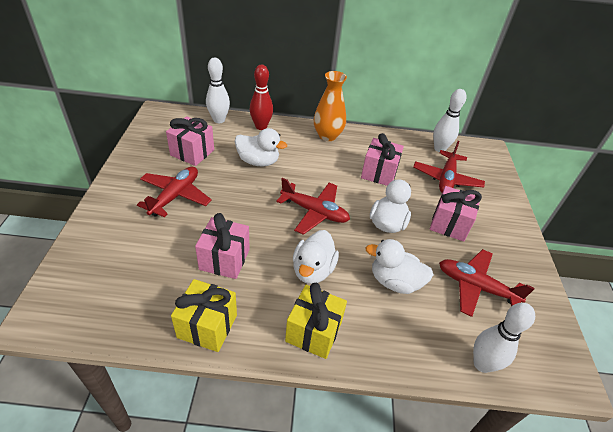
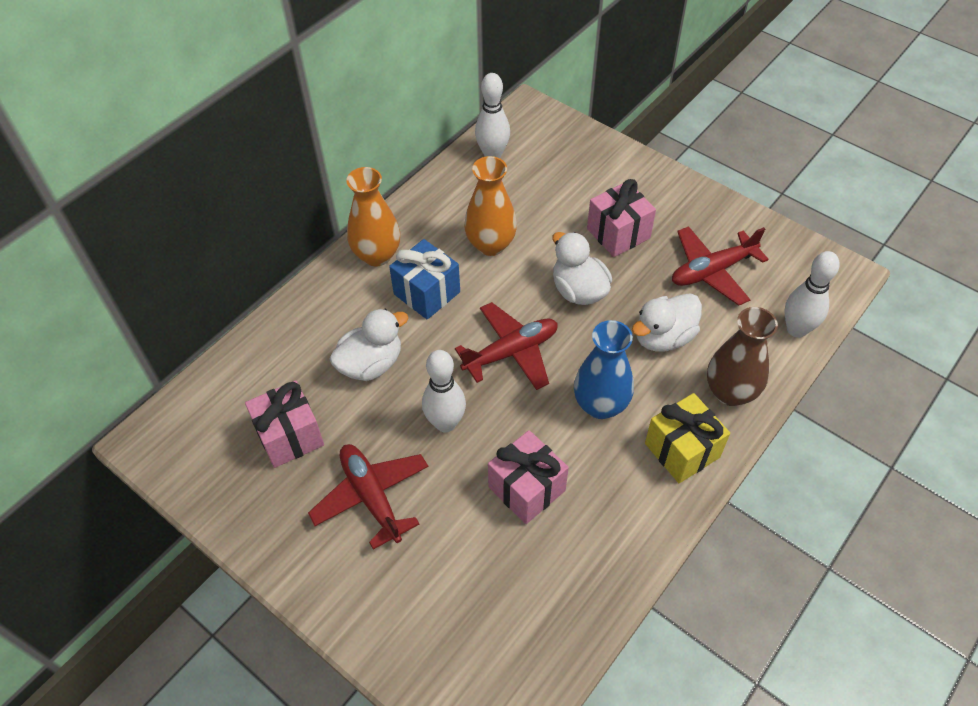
camera: 50 degrees left, 10 degrees up
(207, 326) = (615, 551): yellow gift -> none
(219, 120) = (235, 367): white bowling pin -> white bowling pin (445, 423)
(261, 126) = (295, 322): red bowling pin -> none
(313, 270) = (600, 405): white duck -> blue vase
(322, 162) = (427, 293): none -> blue gift
(379, 173) = (490, 245): pink gift -> orange vase
(386, 342) = (730, 392): none -> brown vase
(446, 179) = (548, 185): red plane -> none

